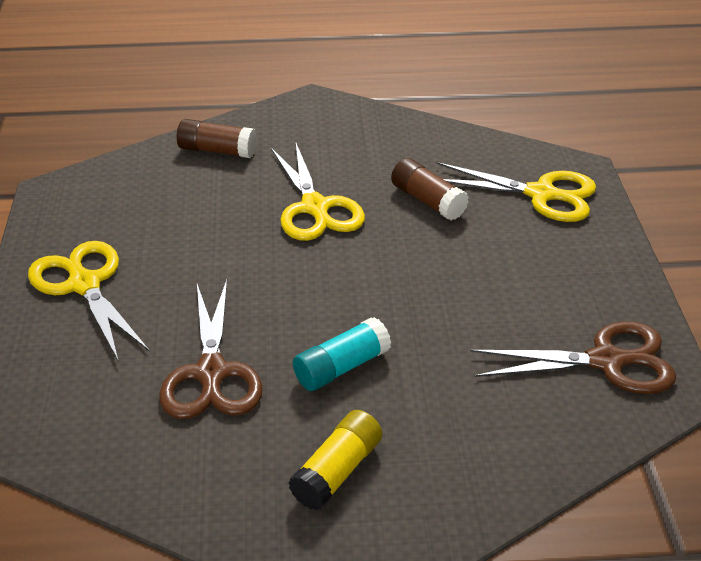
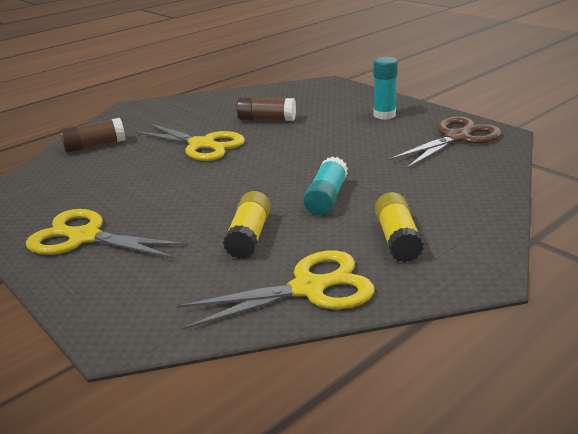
camera: 35 degrees left, 10 degrees down
(212, 374) = (249, 236): brown scissors -> yellow glue stick
(542, 194) = (325, 97): yellow scissors -> yellow scissors (310, 288)
(571, 269) = (384, 115): none -> turquoise glue stick

